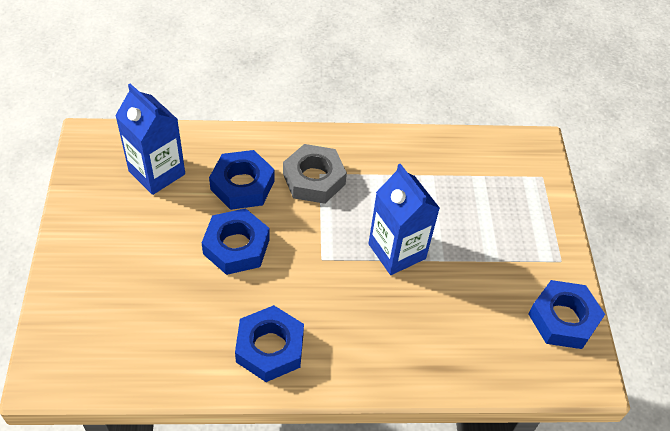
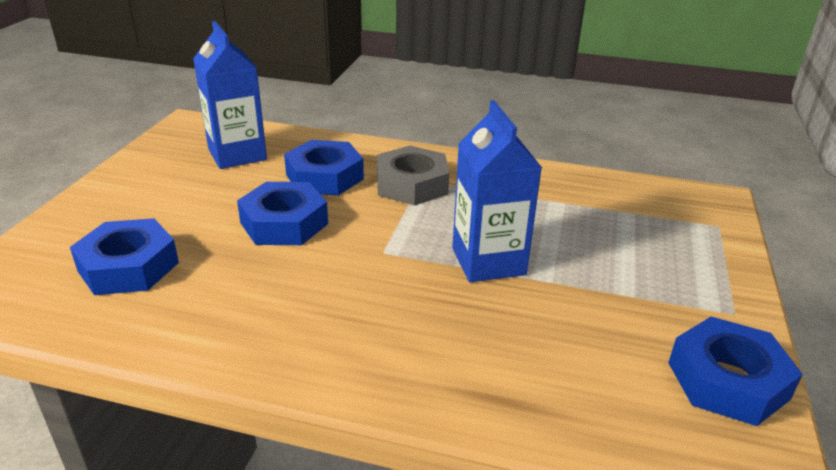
camera: 20 degrees right, 20 degrees down
(270, 348) = (263, 324): blue nut -> blue nut (128, 266)

